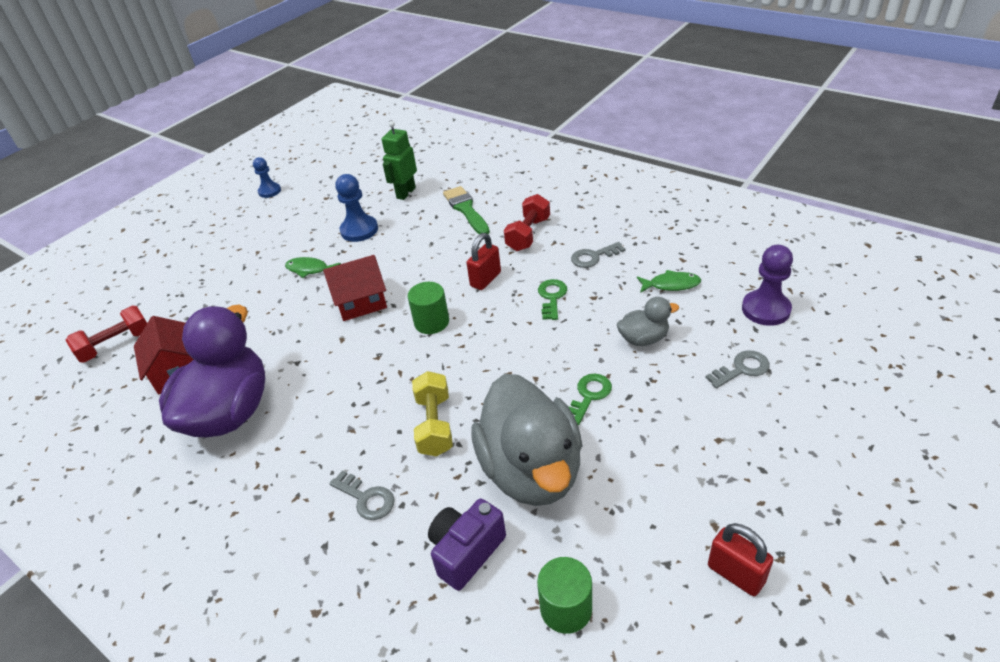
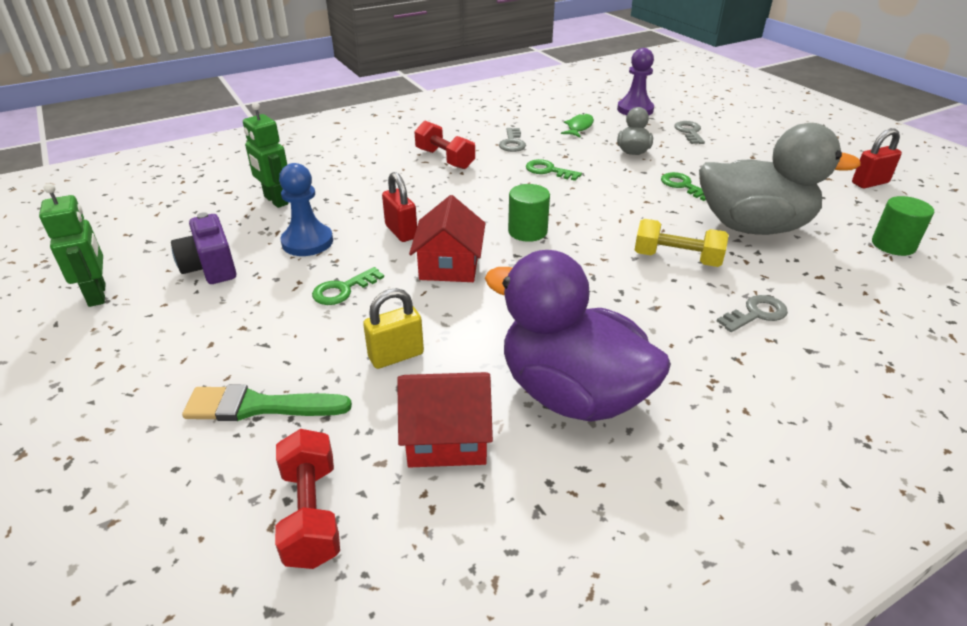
camera: 70 degrees left, 5 degrees down
(247, 320) = (396, 356): none -> yellow padlock
(269, 191) = (98, 295): blue pawn -> green robot
(309, 269) = (343, 290): green fish -> green key
(466, 209) = (361, 176): green brush -> green brush (259, 406)
(466, 552) = (833, 274): purple camera -> purple camera (210, 267)
(485, 279) = (490, 192): red padlock -> red padlock (401, 232)

